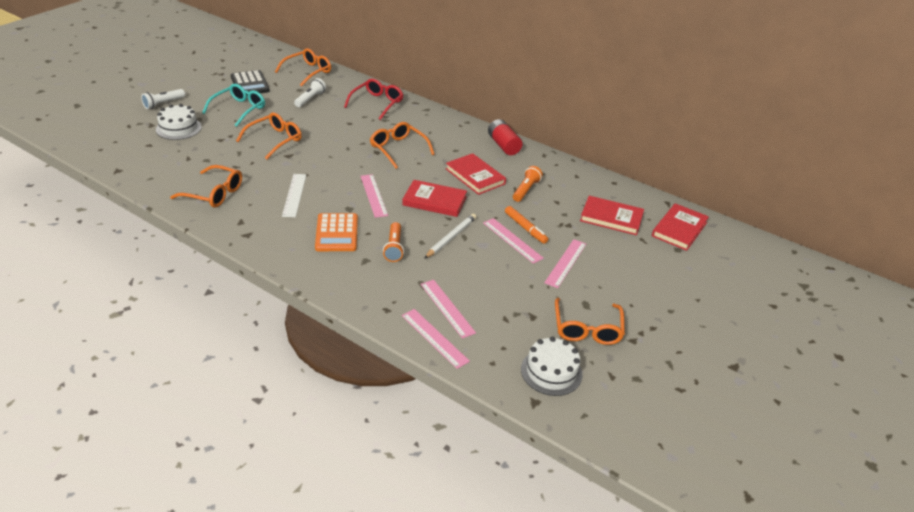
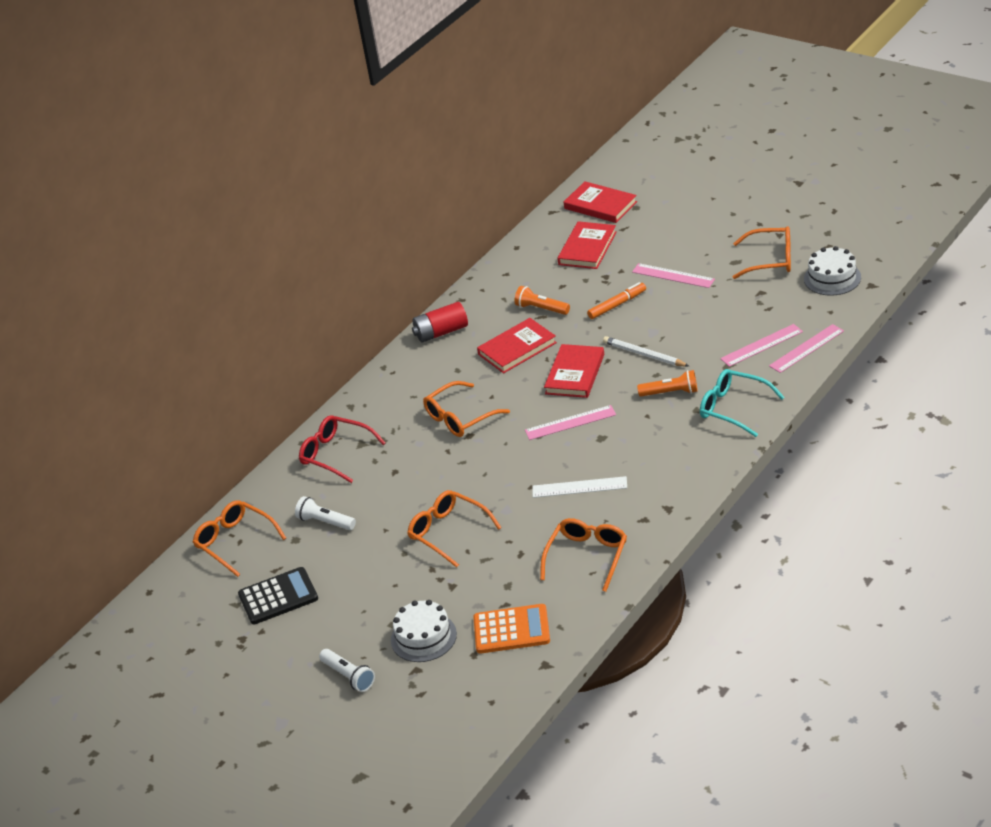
camera: 80 degrees left, 0 degrees up
(239, 109) = (362, 589): turquoise glasses -> turquoise glasses (734, 408)
(337, 233) = (652, 439): orange calculator -> orange calculator (511, 630)
(512, 240) = (641, 312): pink ruler -> none

